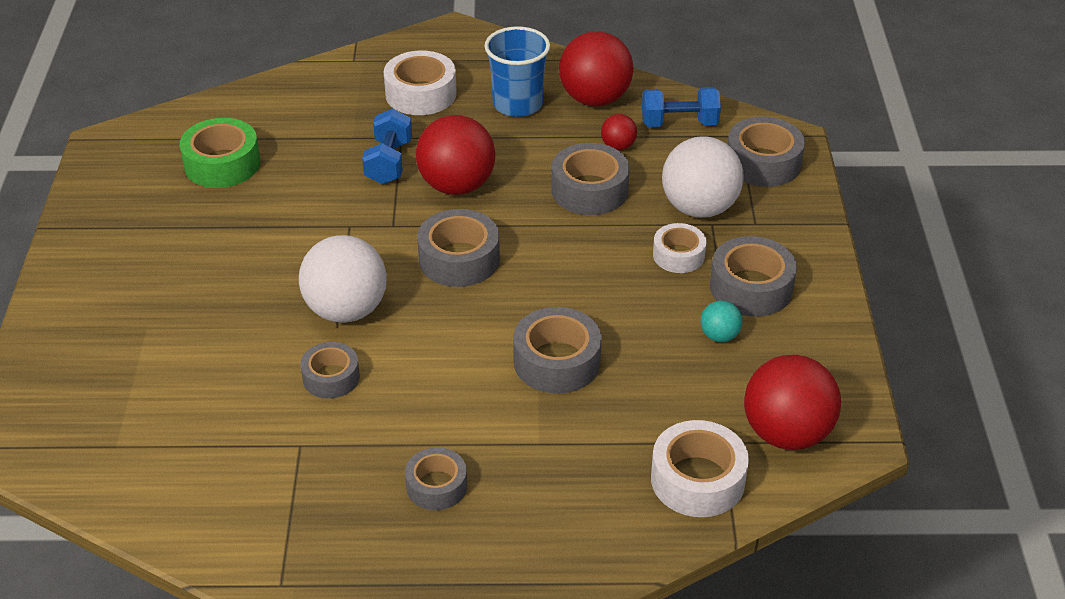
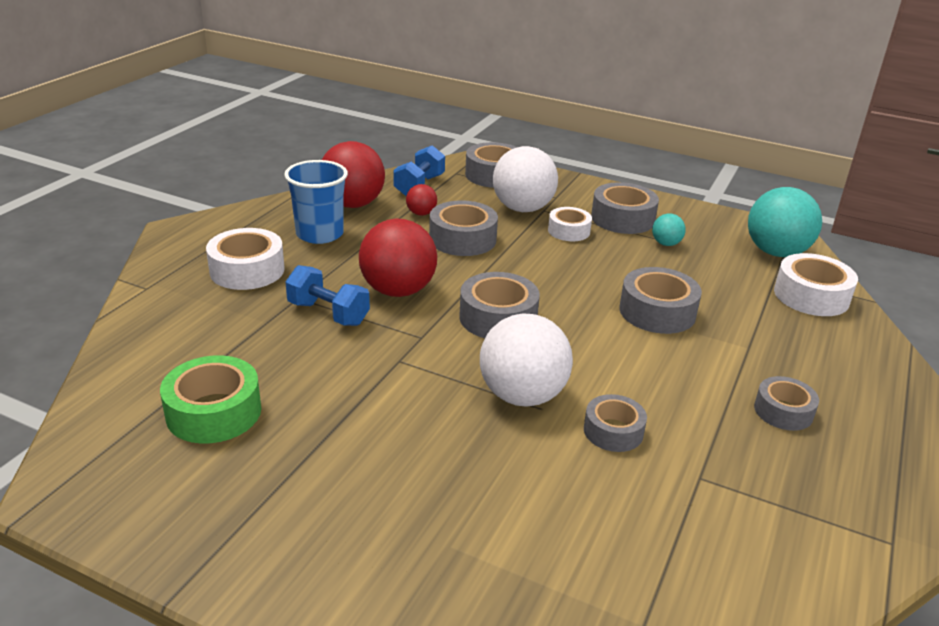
camera: 65 degrees left, 10 degrees down
(786, 433) = (776, 252): red ball -> turquoise ball

